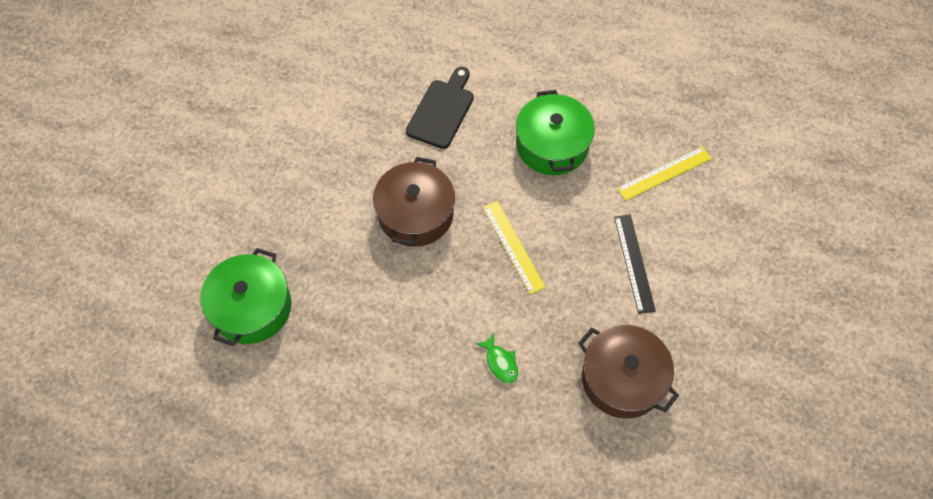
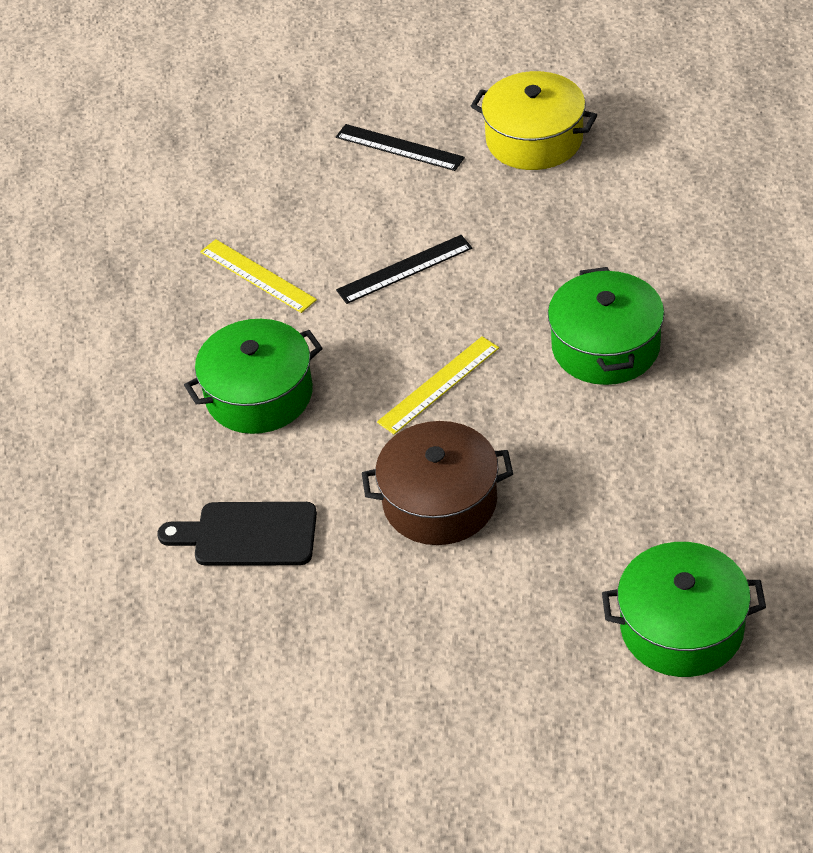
camera: 105 degrees left, 15 degrees down
(500, 362) = (606, 346): green fish -> green pot
(622, 379) = (563, 240): brown pot -> none
(750, 405) = (534, 139): none -> yellow pot
(773, 304) = (399, 147): none -> black ruler

